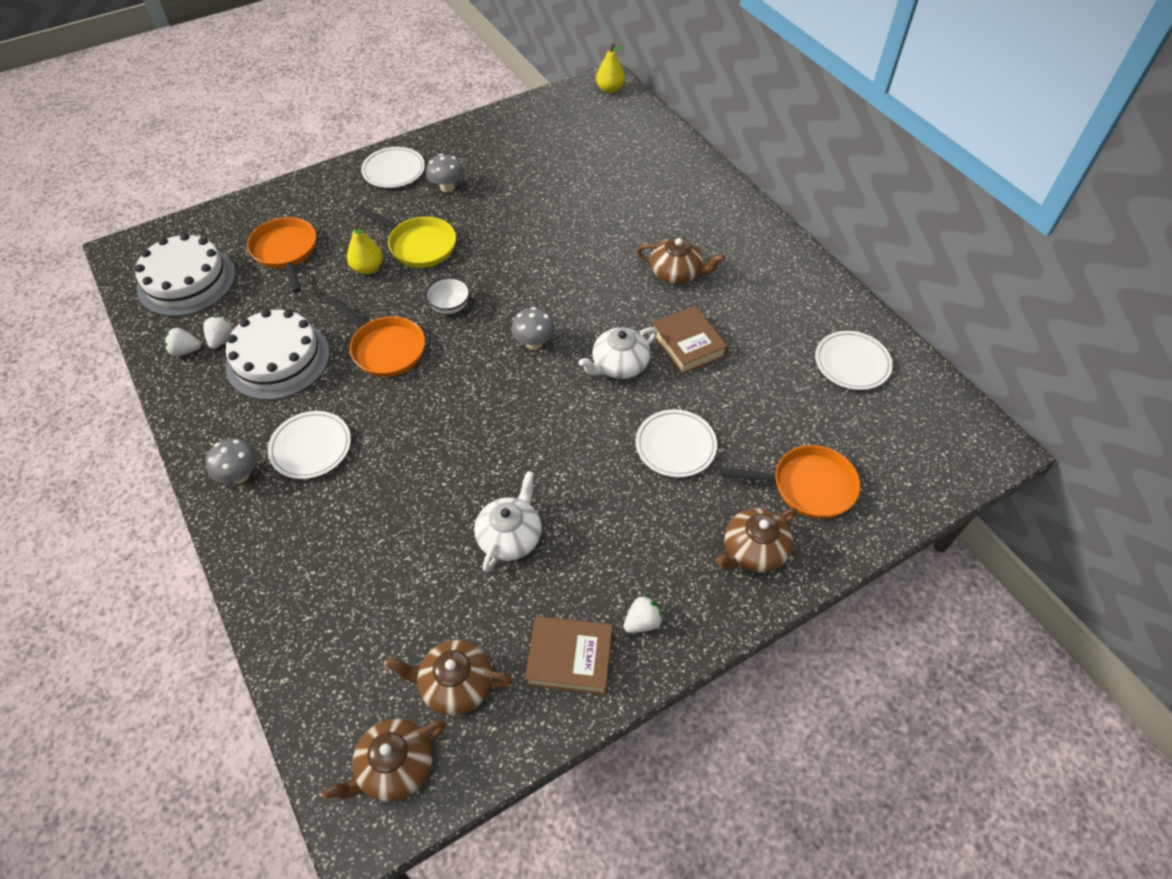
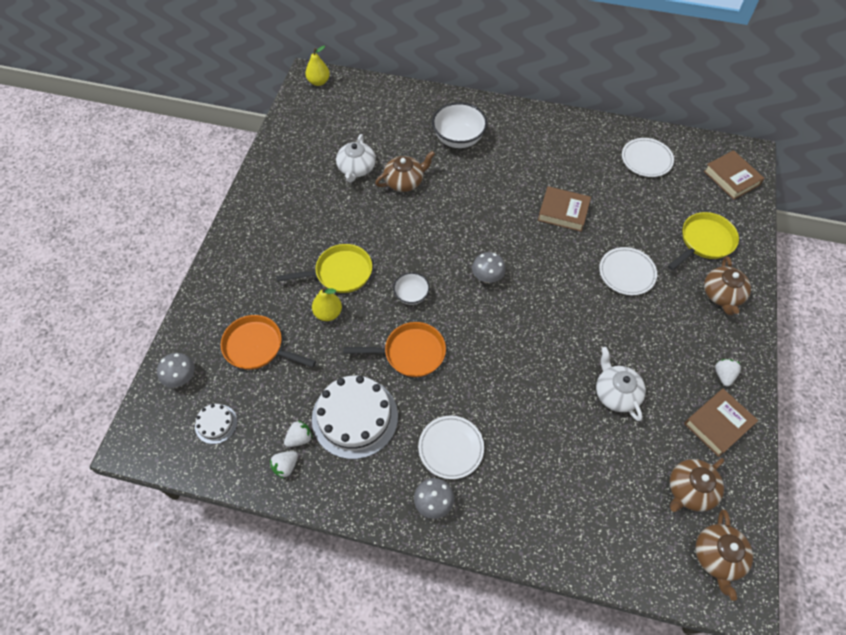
camera: 45 degrees left, 5 degrees up
(187, 281) = (216, 424): white cake -> white cake, size x0.48
(221, 340) = (299, 438): white strawberry -> white strawberry turned 90 degrees clockwise
(394, 171) = (252, 236): white plate -> none
(447, 187) = (304, 221): grey mushroom -> grey mushroom (181, 378)
(619, 365) = (546, 252): white teapot -> white teapot (356, 168)
(673, 212) = (458, 138): none -> white bowl
(676, 273) = (506, 174): brown teapot -> brown teapot (404, 181)
(807, 486) = (704, 241): orange pan -> yellow pan
(935, 453) = (731, 178): none -> brown book

